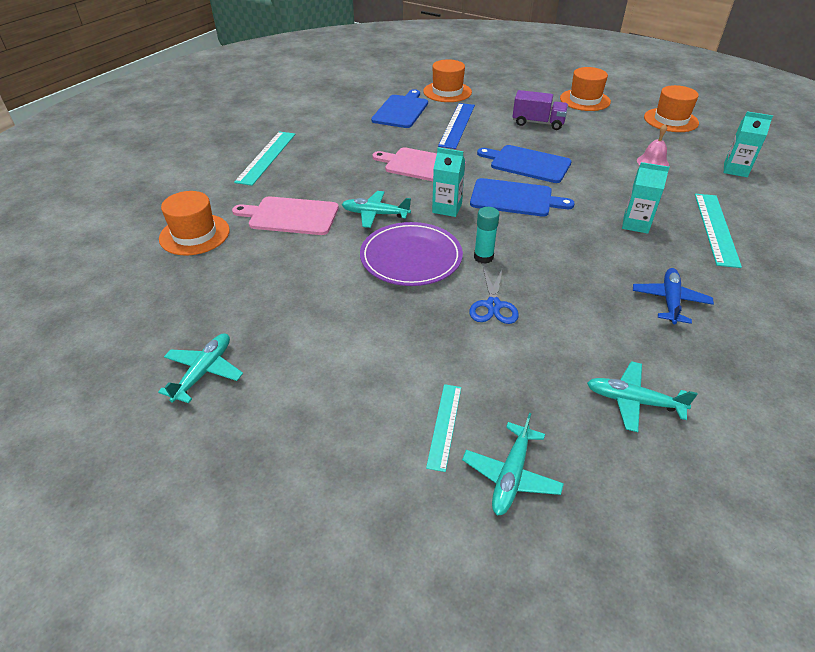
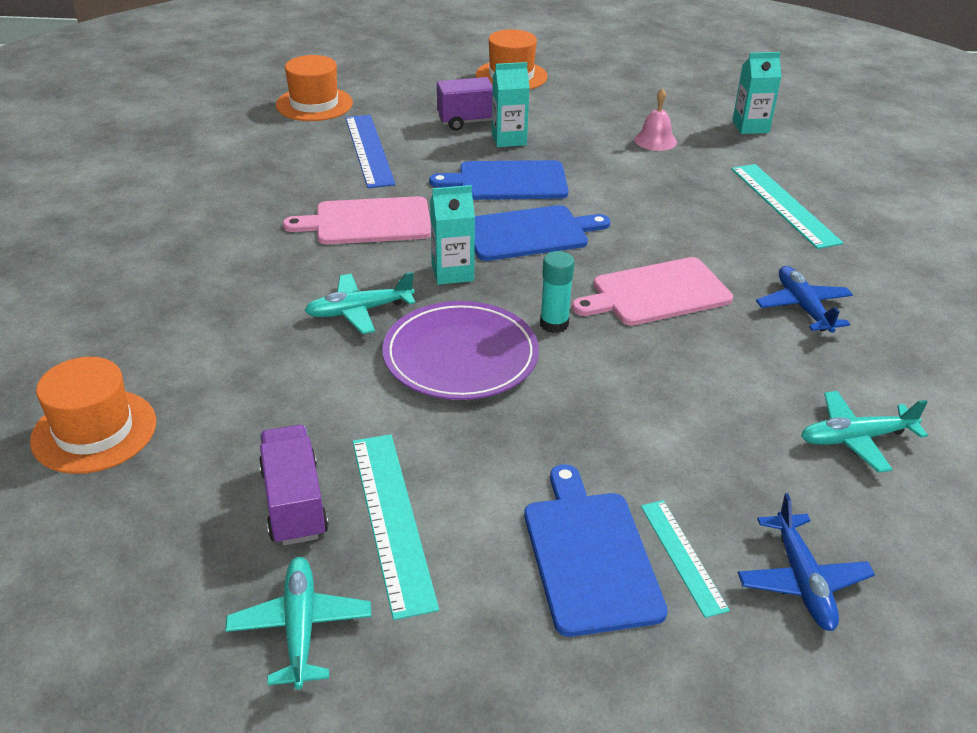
camera: 30 degrees left, 5 degrees down
(255, 306) = (294, 503): none -> purple truck
(266, 157) = (110, 273): turquoise ruler -> turquoise ruler (392, 519)
(290, 216) = (232, 352): pink cutting board -> pink cutting board (656, 293)
(401, 110) = (268, 147): blue cutting board -> blue cutting board (590, 555)
(493, 305) = (616, 383): blue scissors -> none
(511, 476) = (802, 581): turquoise plane -> blue plane
(635, 224) = (696, 225): turquoise carton -> turquoise carton (509, 139)
(671, 120) = (634, 80): orange hat -> none

